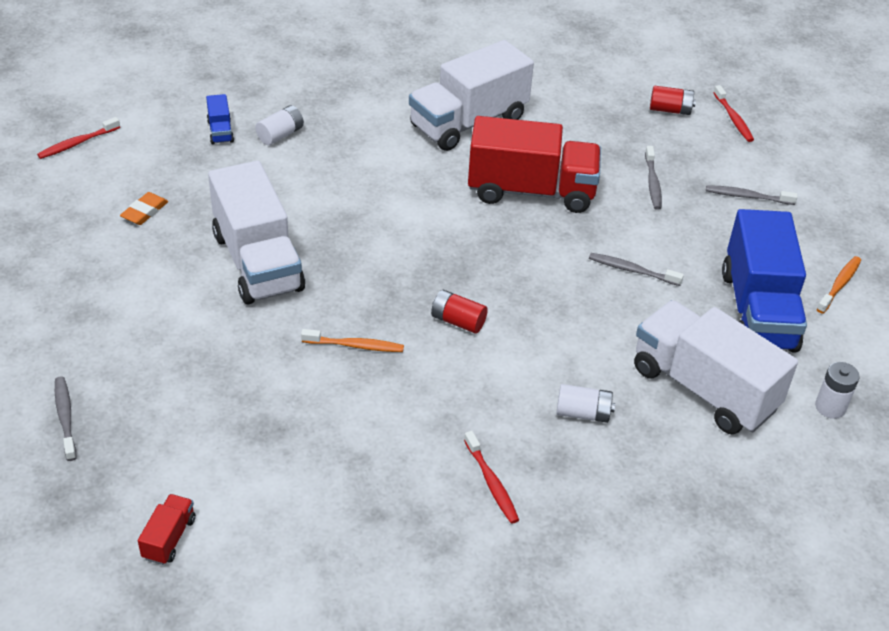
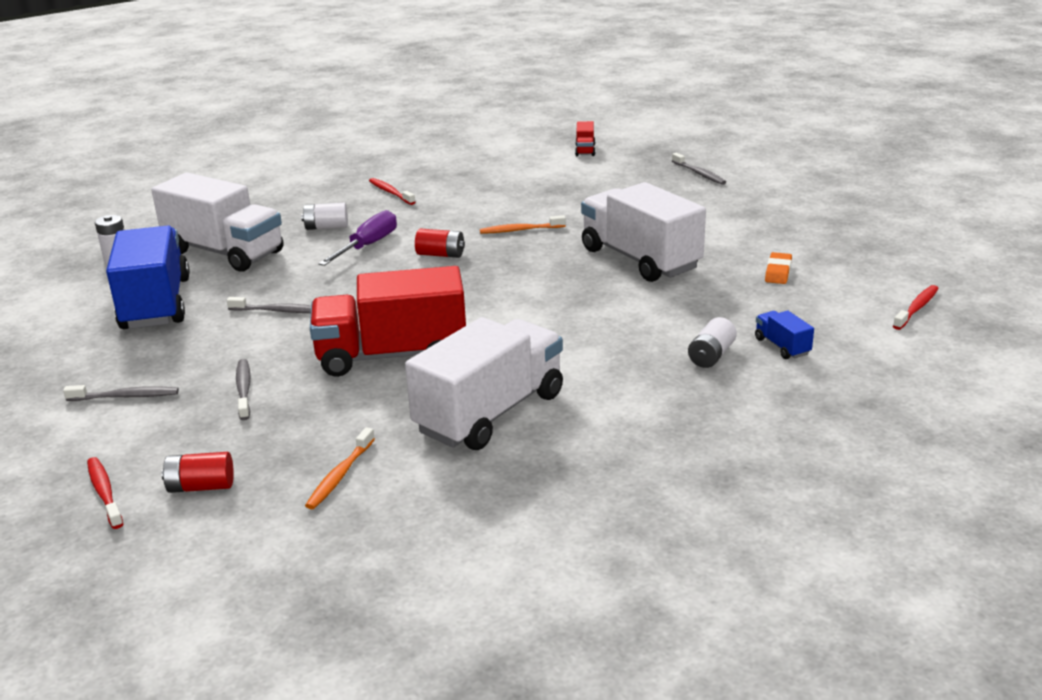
camera: 170 degrees right, 15 degrees down
(536, 359) = (367, 246): none -> purple screwdriver
(839, 285) = (57, 335): orange toothbrush -> orange toothbrush (340, 475)

